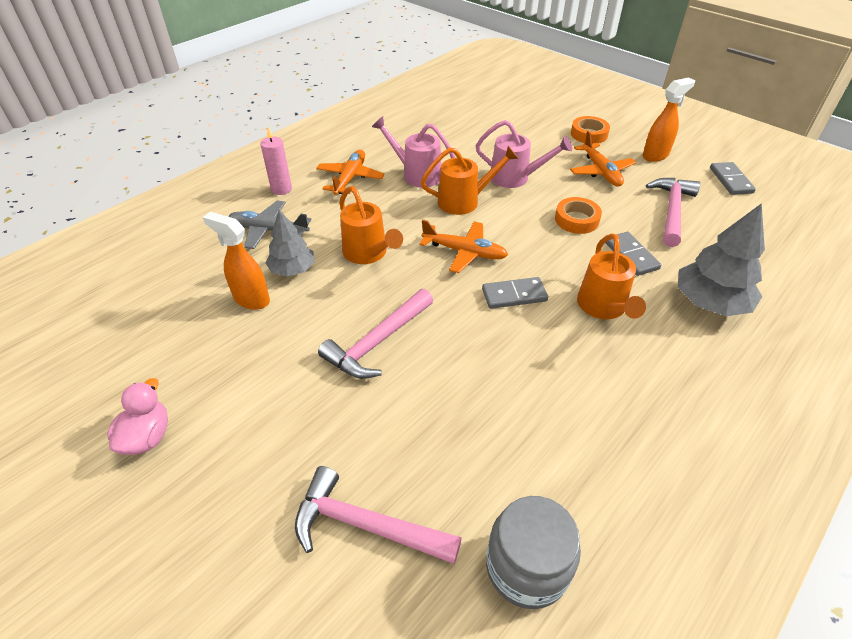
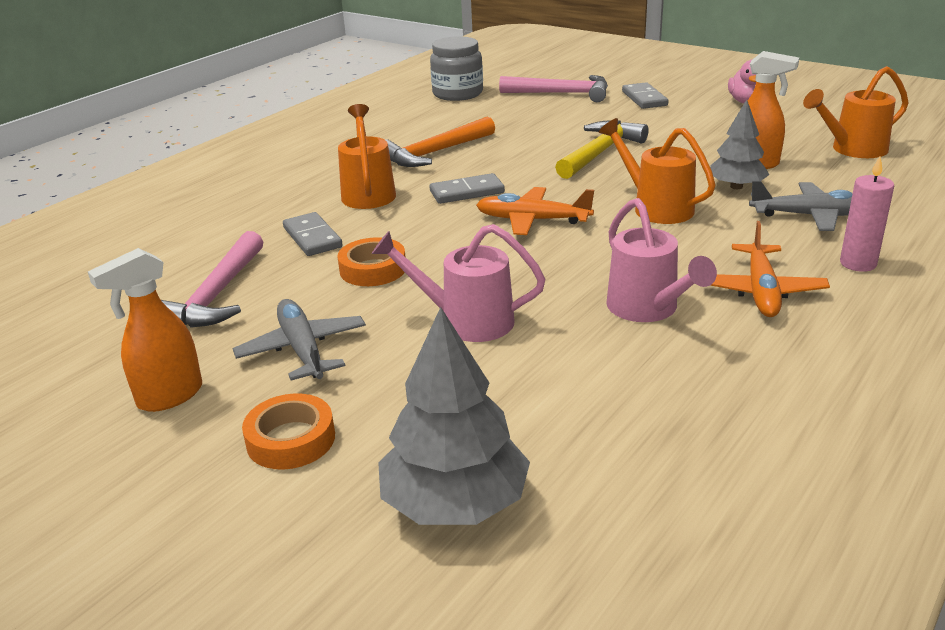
camera: 175 degrees right, 15 degrees down
(377, 342) = (600, 152): pink hammer -> yellow hammer
(416, 174) = (648, 309): pink watering can -> pink watering can turned 45 degrees clockwise
(464, 201) = (548, 276): orange watering can -> orange watering can (852, 149)
(548, 371) = (434, 153): none -> orange hammer
(600, 171) = (303, 350): orange plane -> grey plane
(710, 303) = (244, 207): grey tree -> grey tree (455, 502)
(731, 180) = (64, 357): grey domino -> grey domino (644, 98)

